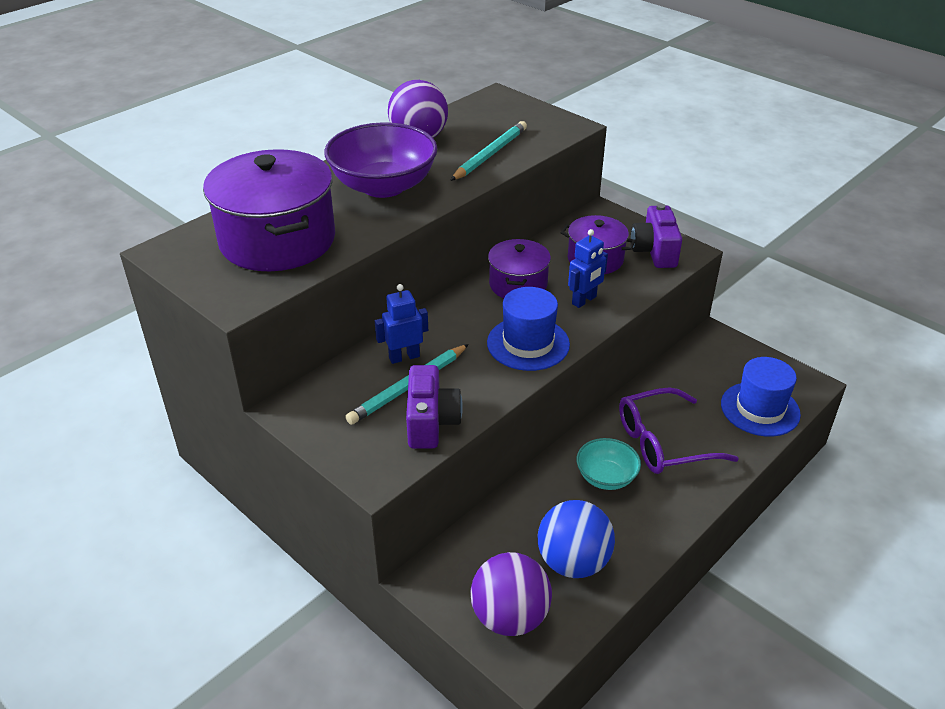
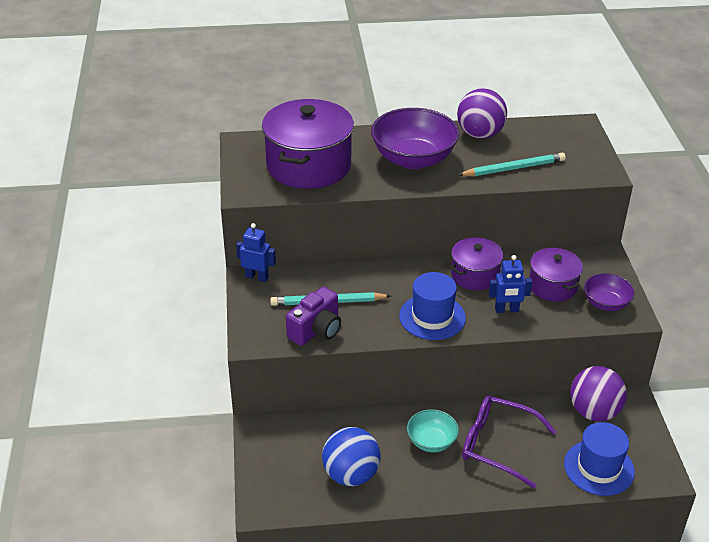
camera: 40 degrees right, 0 degrees up
(404, 357) = (346, 283): blue robot -> blue robot (257, 277)
(510, 617) = (281, 478): purple ball -> purple ball (594, 412)
(654, 251) = (606, 303): purple camera -> purple bowl

